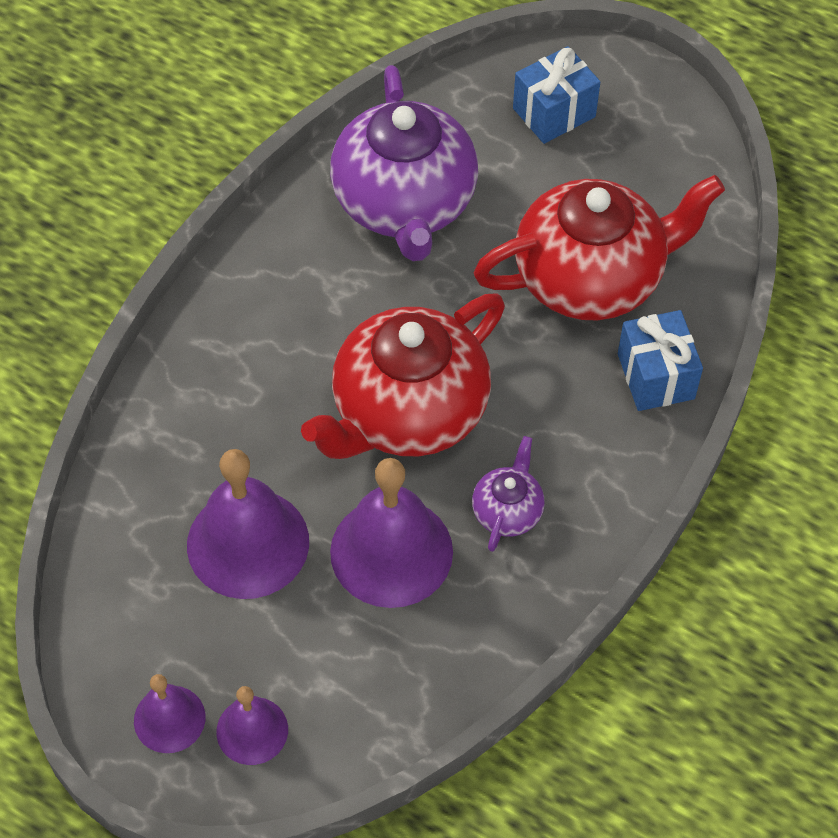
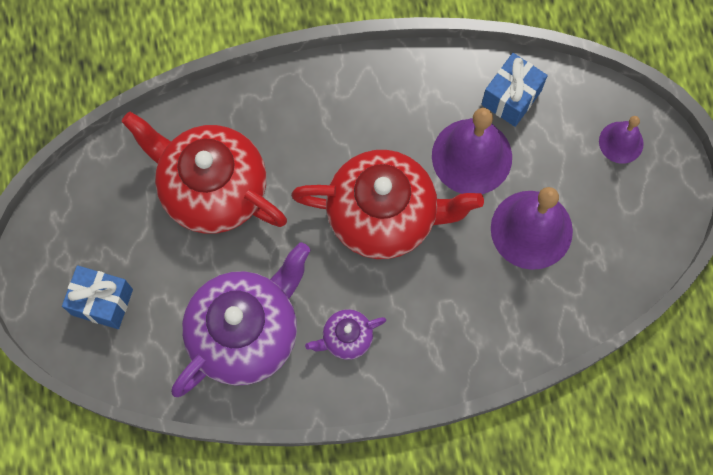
camera: 130 degrees left, 15 degrees up
(169, 719) = (651, 184): purple bell -> none
(507, 511) = (398, 119): purple teapot -> purple teapot (346, 338)
(655, 376) = (251, 109): blue gift -> blue gift (511, 98)

